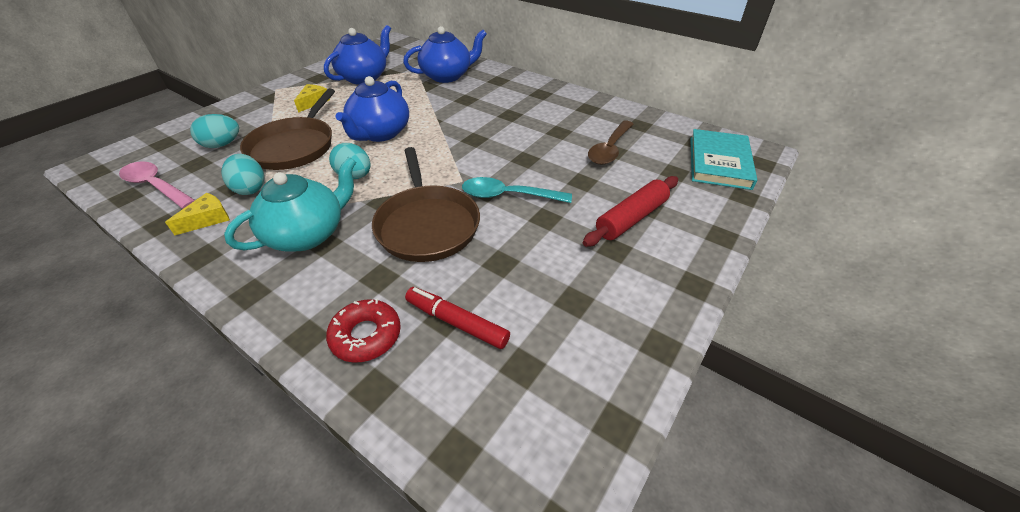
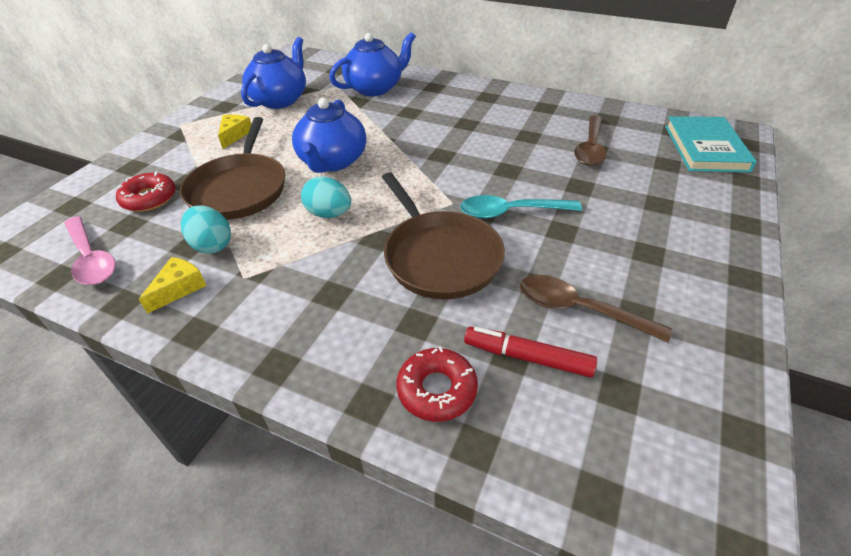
camera: 10 degrees left, 0 degrees up
(156, 186) = (91, 258): pink spoon -> pink spoon turned 150 degrees counterclockwise
(222, 145) = (149, 198): turquoise egg -> red donut
(308, 234) = (309, 287): turquoise teapot -> none
(524, 289) = (579, 309): none -> brown spoon
(631, 218) = (649, 218): red rolling pin -> none

